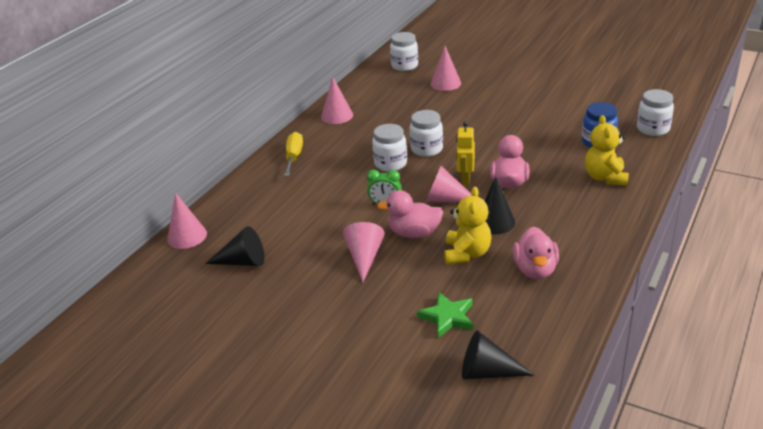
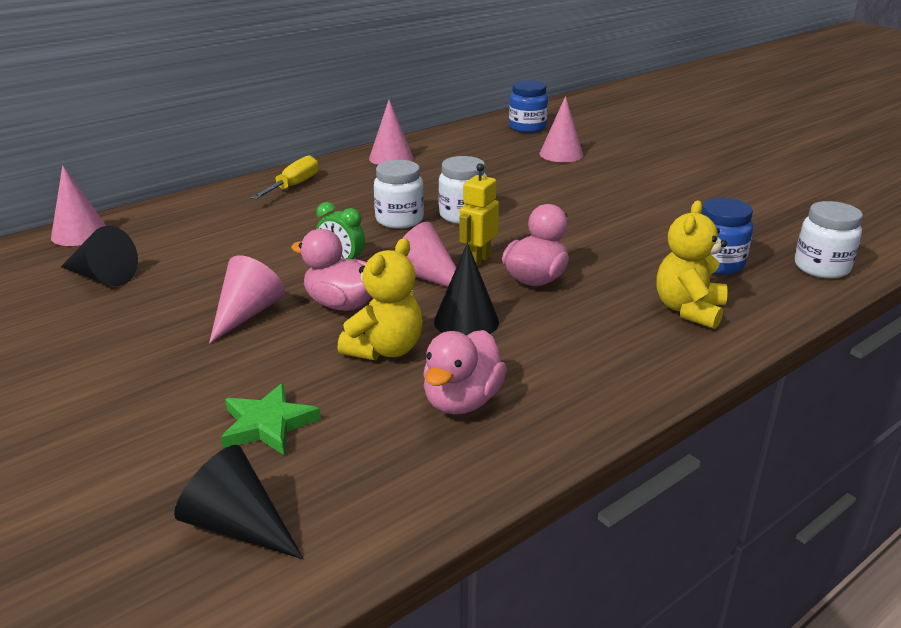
camera: 20 degrees right, 5 degrees down
(404, 66) = (527, 128): white jar -> blue jar

